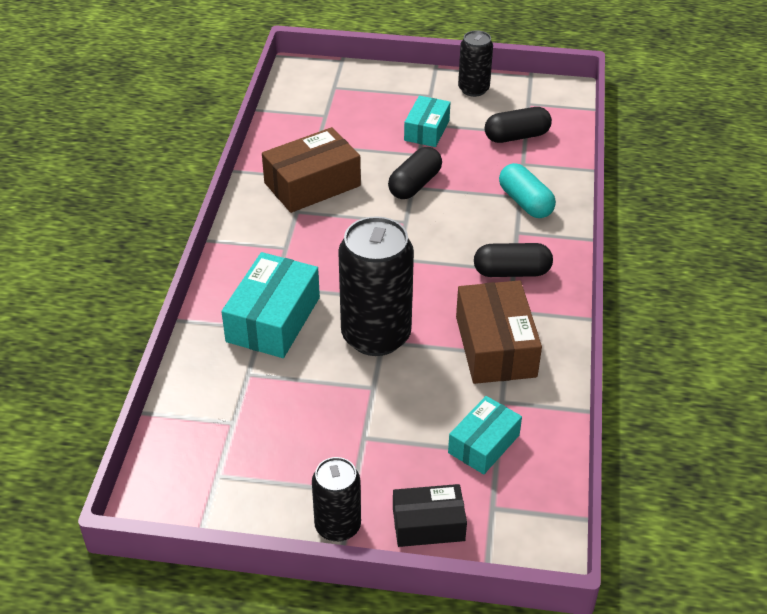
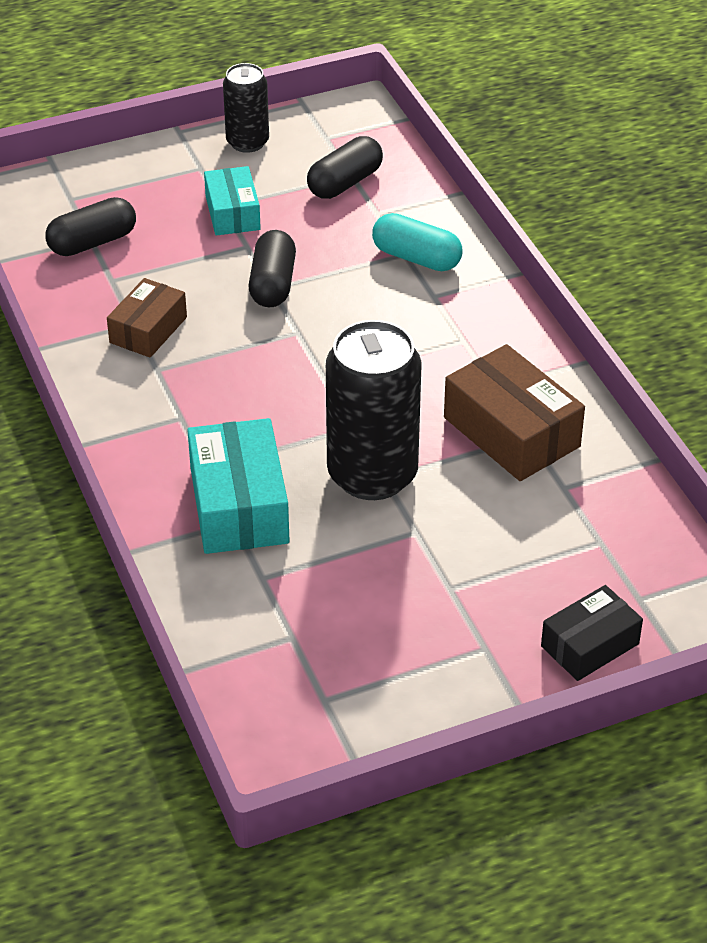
camera: 30 degrees left, 0 degrees up
(312, 184) = (148, 330): brown box -> brown box, size x0.63
(337, 526) = (499, 690): black can -> none
(484, 444) = (580, 539): turquoise box -> none
(511, 272) = (464, 343): black capsule -> black capsule (92, 242)

